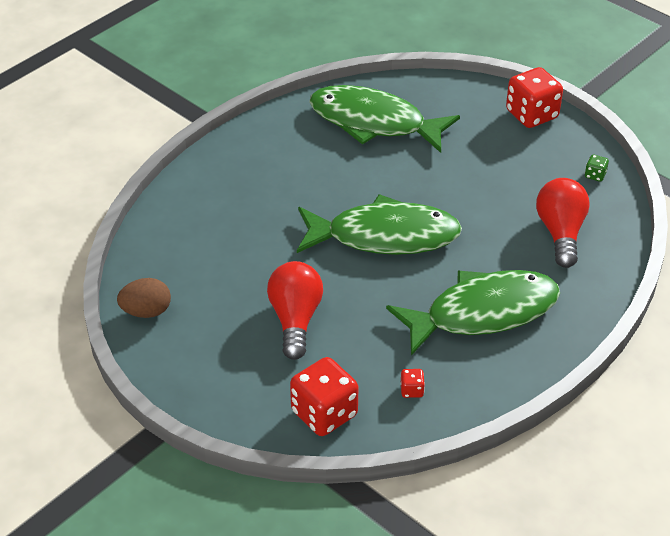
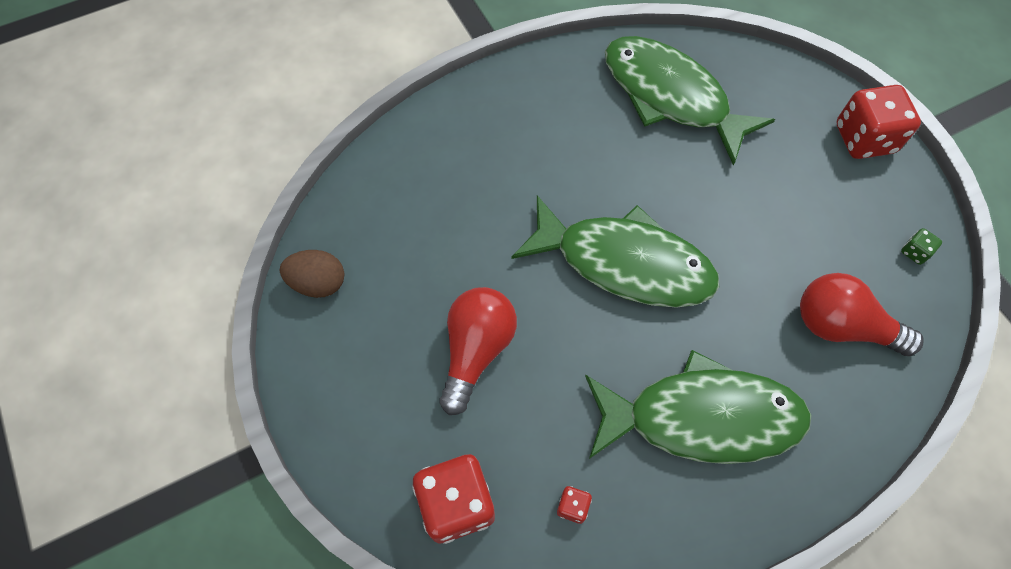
camera: 20 degrees right, 20 degrees up
(560, 233) = (841, 326): red light bulb -> red light bulb turned 90 degrees counterclockwise

